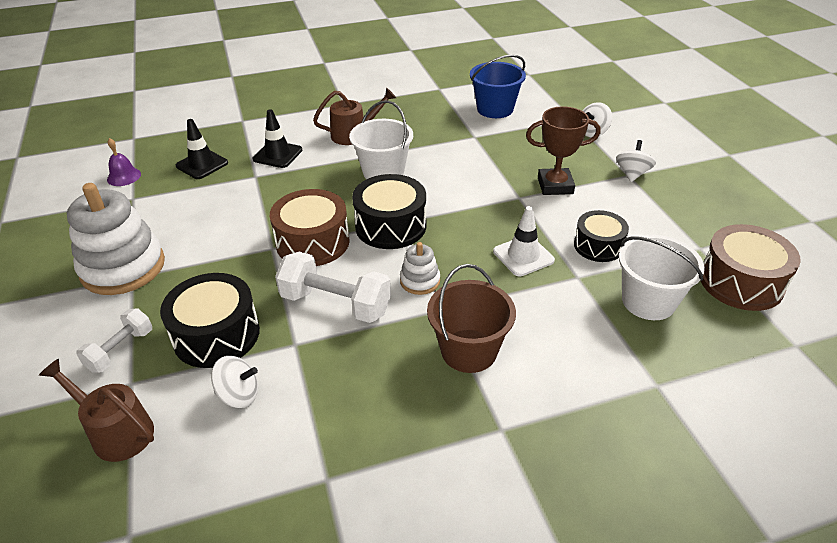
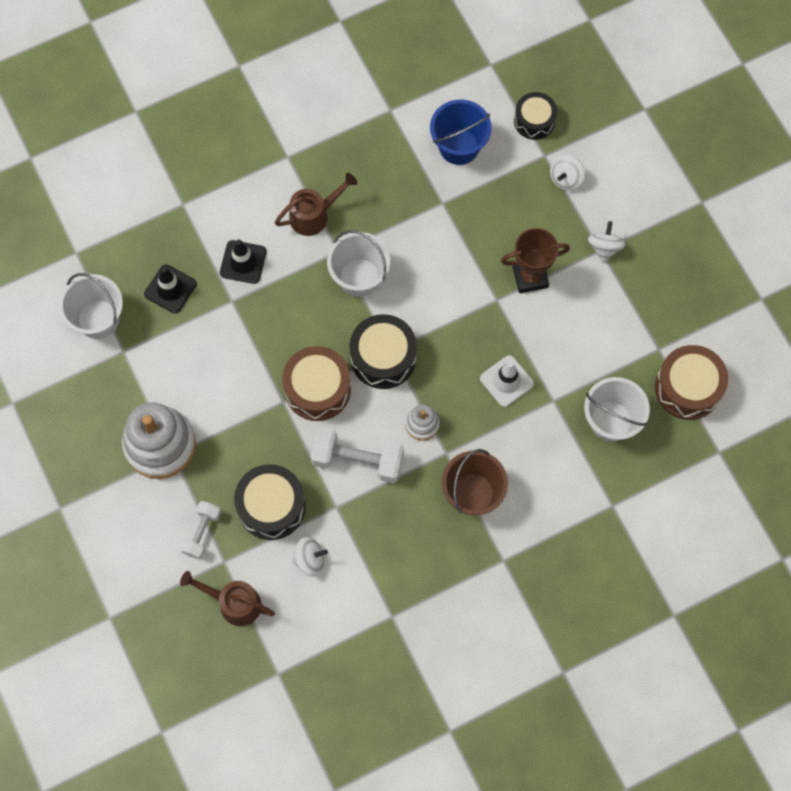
camera: 10 degrees left, 30 degrees up
(124, 176) = (98, 319): purple bell -> white bucket
(598, 246) = (571, 358): black drum -> black drum (534, 121)

